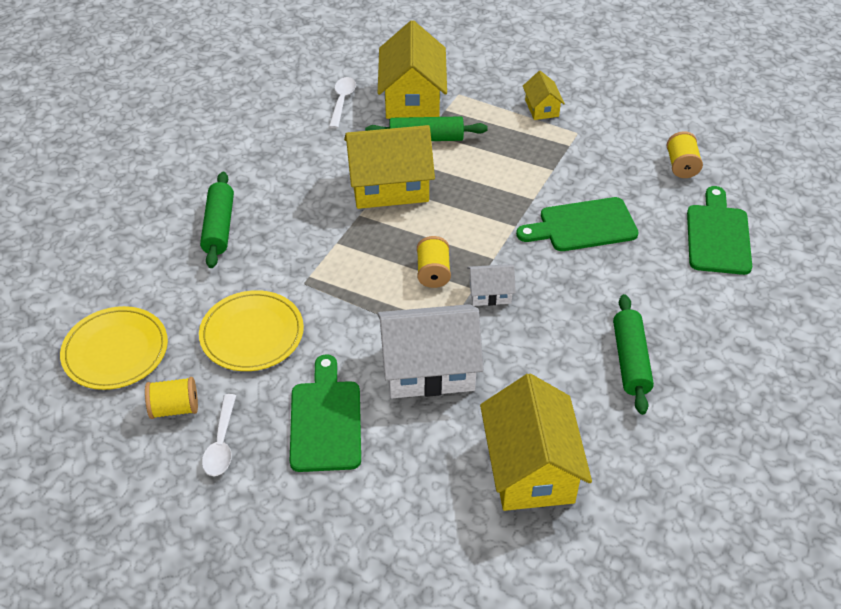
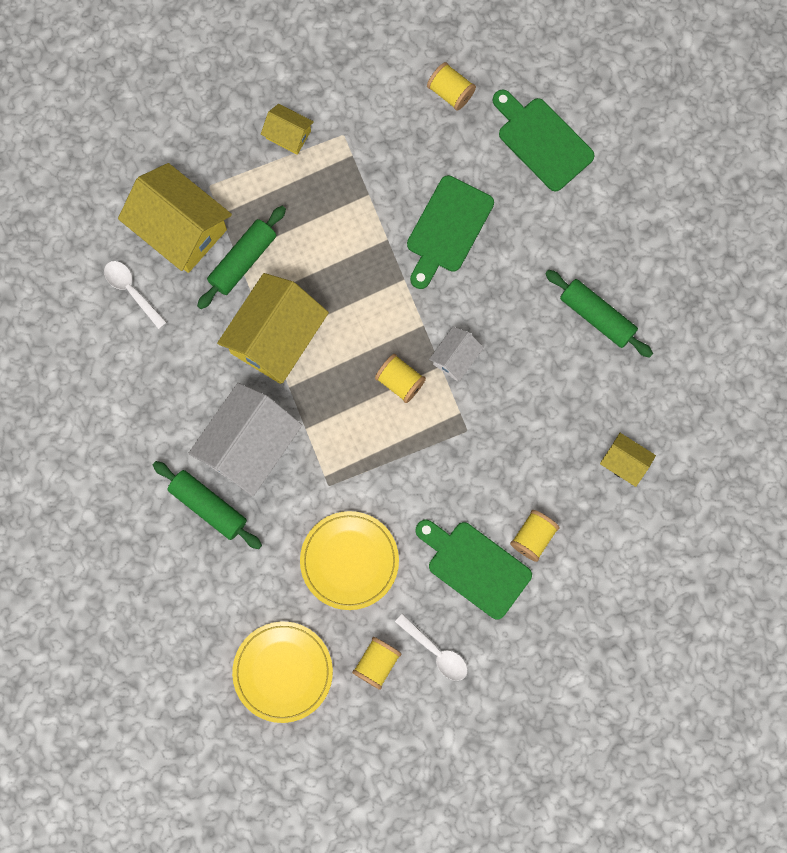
camera: 50 degrees left, 30 degrees up
(393, 445) = (533, 537): none -> yellow spool
(429, 368) = (488, 460): white house -> white house (248, 446)
(530, 468) = (625, 462): yellow house -> yellow house, size x0.49

